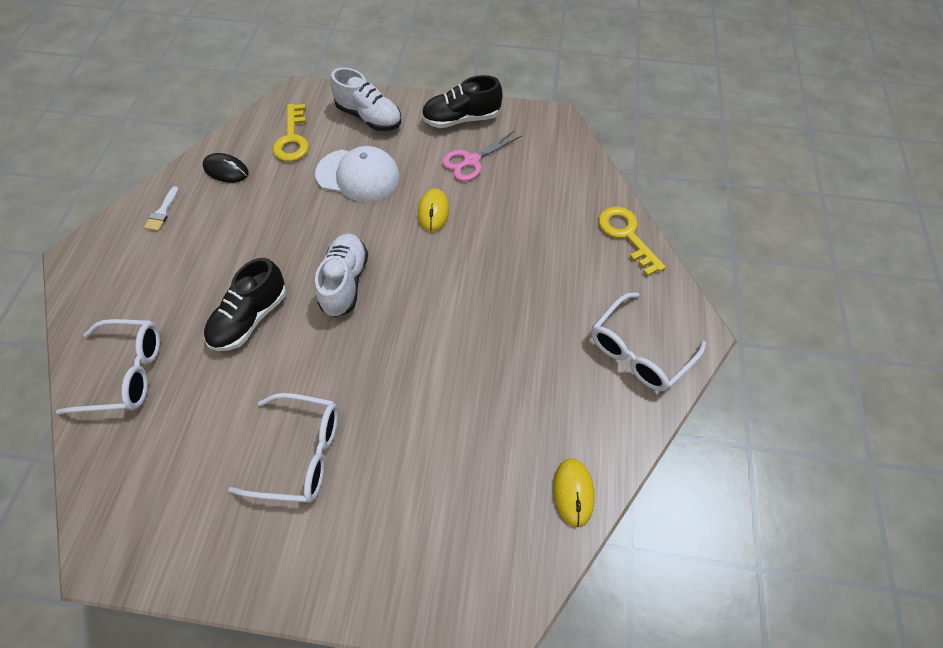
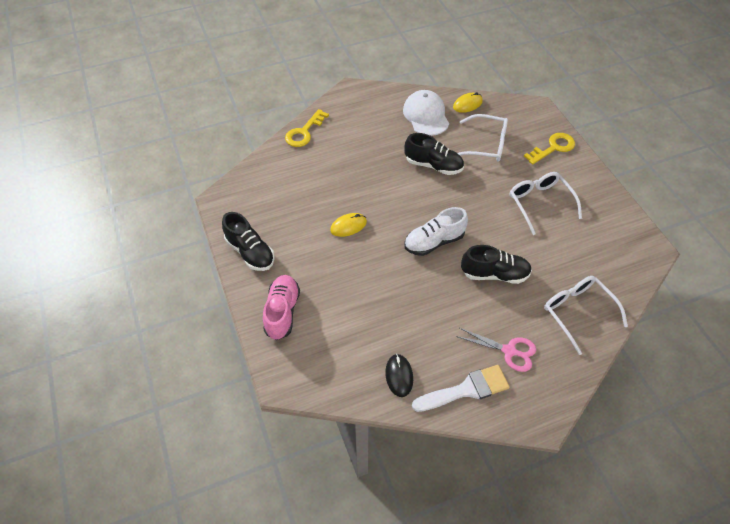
camera: 120 degrees left, 5 degrees down
(162, 212) = (465, 390): white brush -> white brush, size x1.98
(292, 138) = (337, 351): yellow key -> yellow key (553, 148)
(358, 175) = (345, 284): white cap -> white cap (426, 115)
(369, 117) = (282, 312): white shoe -> pink shoe
(468, 355) = (433, 165): none -> black shoe
(471, 161) = (290, 227): pink scissors -> pink scissors (509, 351)
(639, 351) = (378, 105): white glasses -> white glasses (486, 145)

